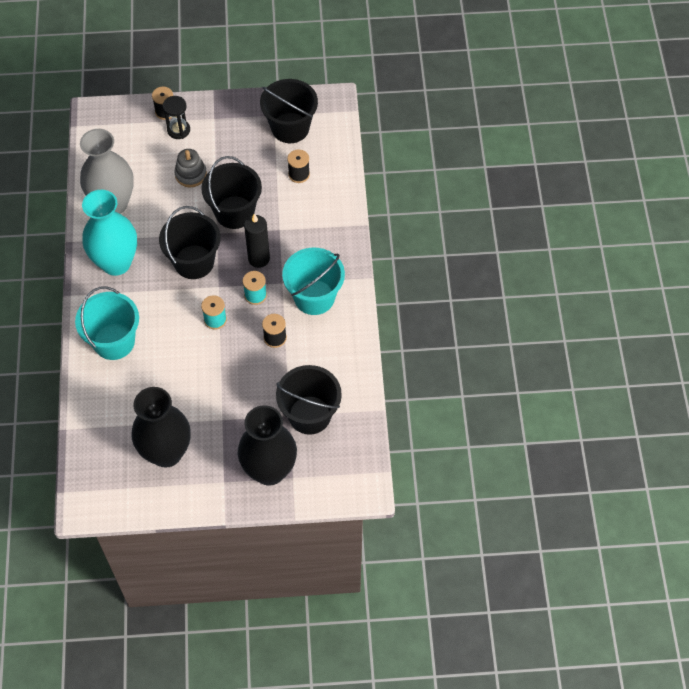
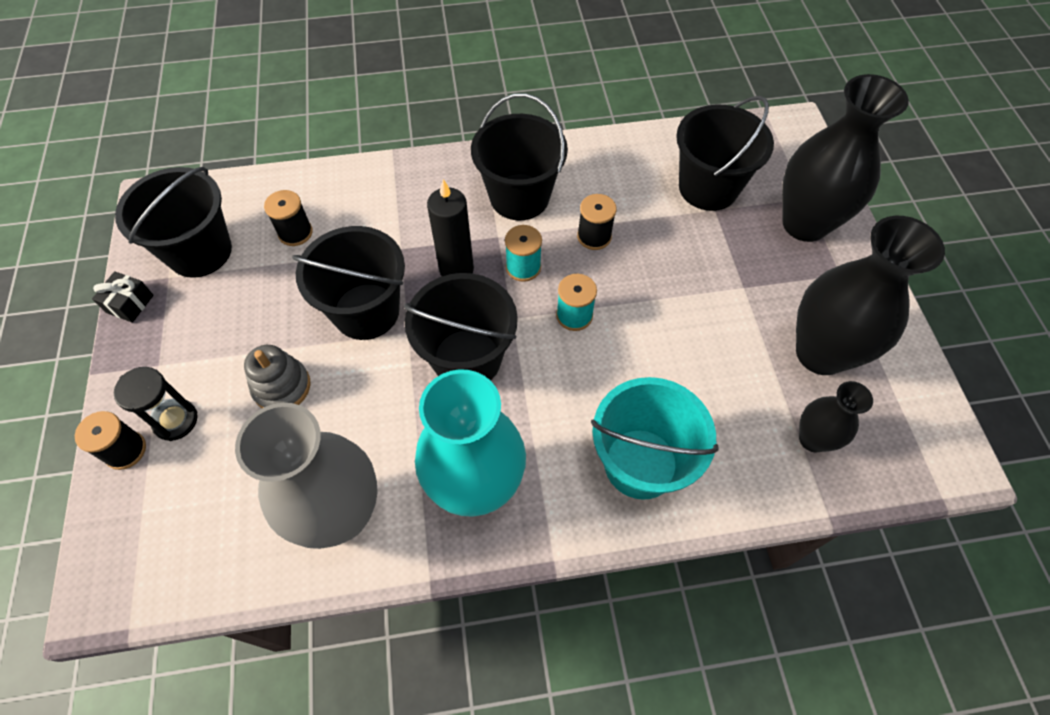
camera: 95 degrees left, 0 degrees up
(111, 433) = (813, 439): none -> black vase
(256, 100) = (130, 304): none -> black gift
(314, 297) = (519, 197): turquoise bucket -> black bucket

